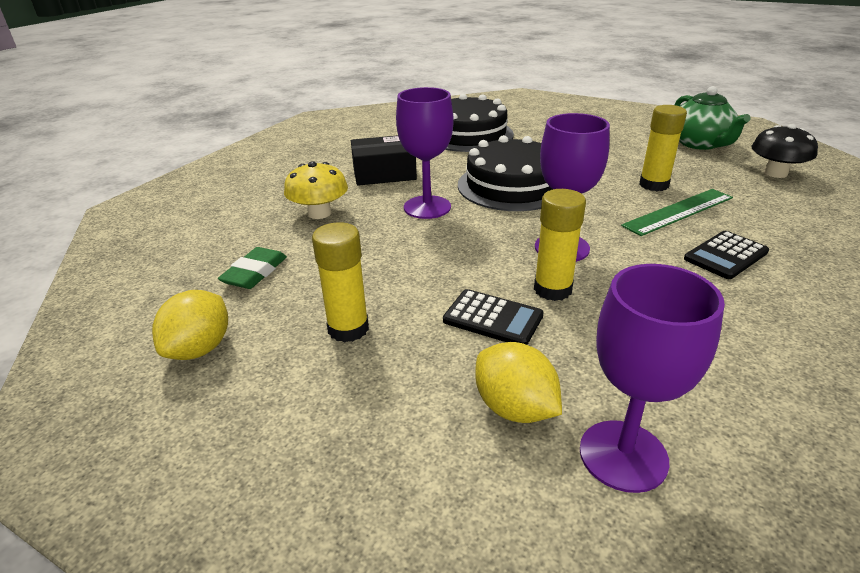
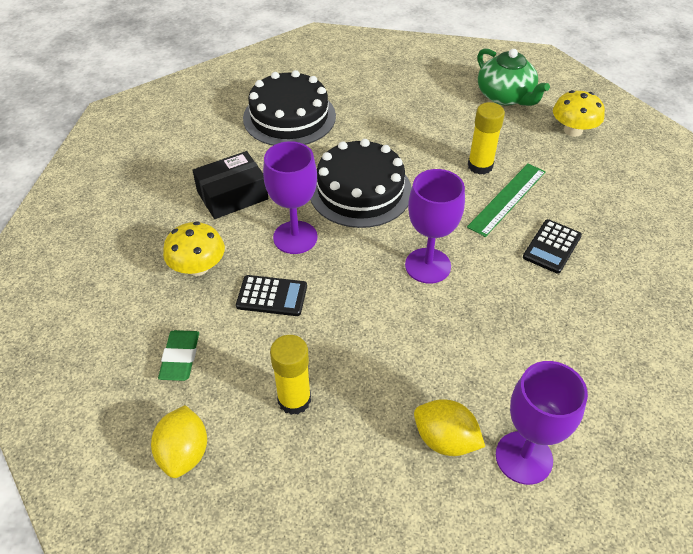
camera: 20 degrees left, 15 degrees up
(493, 318) = (401, 359): black calculator -> black calculator (272, 296)
(552, 289) = (435, 316): yellow glue stick -> none
(775, 173) = (573, 130): black mushroom -> yellow mushroom

